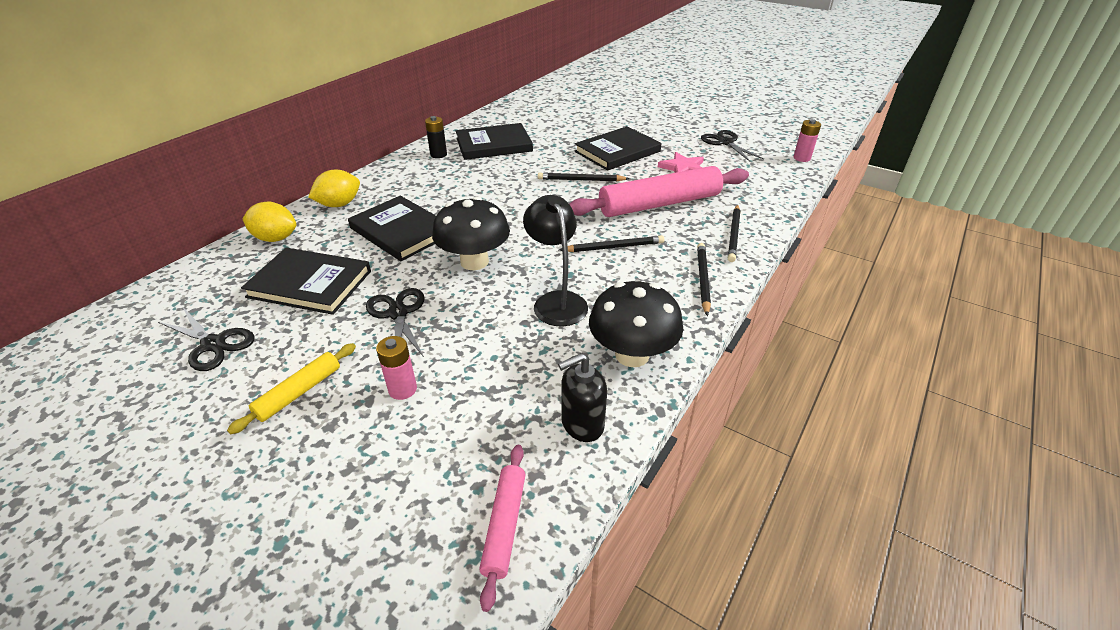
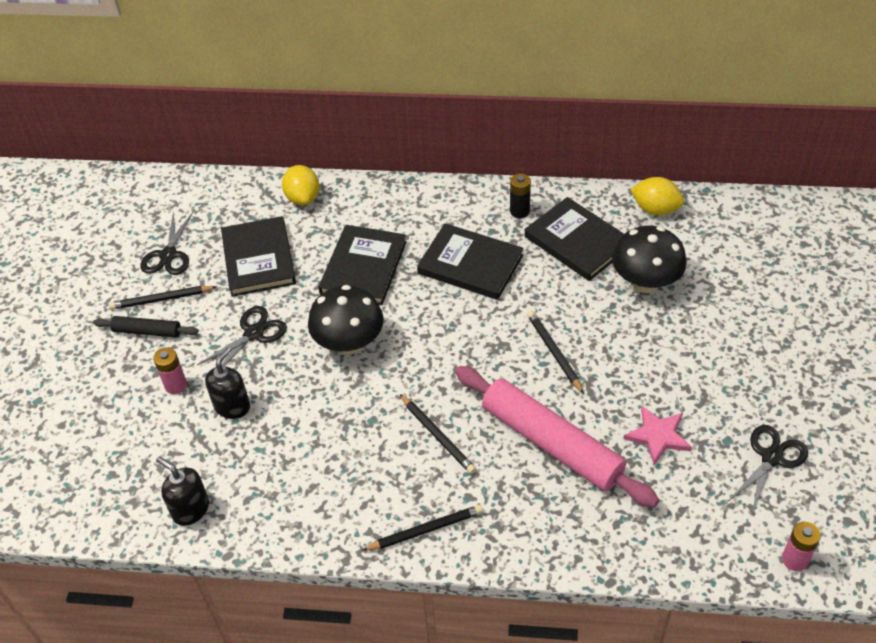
camera: 65 degrees right, 10 degrees up
(299, 392) = (147, 331): yellow rolling pin -> black rolling pin
(339, 204) = (377, 201): yellow lemon -> yellow lemon (655, 209)
(474, 353) = (232, 406): none -> black soap dispenser
(504, 525) = (88, 504): pink rolling pin -> none
(556, 301) = (326, 428): black lamp -> none
(617, 151) = (651, 356): black book -> black book (470, 264)
(632, 355) = (283, 512): black mushroom -> black mushroom (645, 282)
(733, 234) = (531, 533): black pencil -> black pencil (161, 299)

